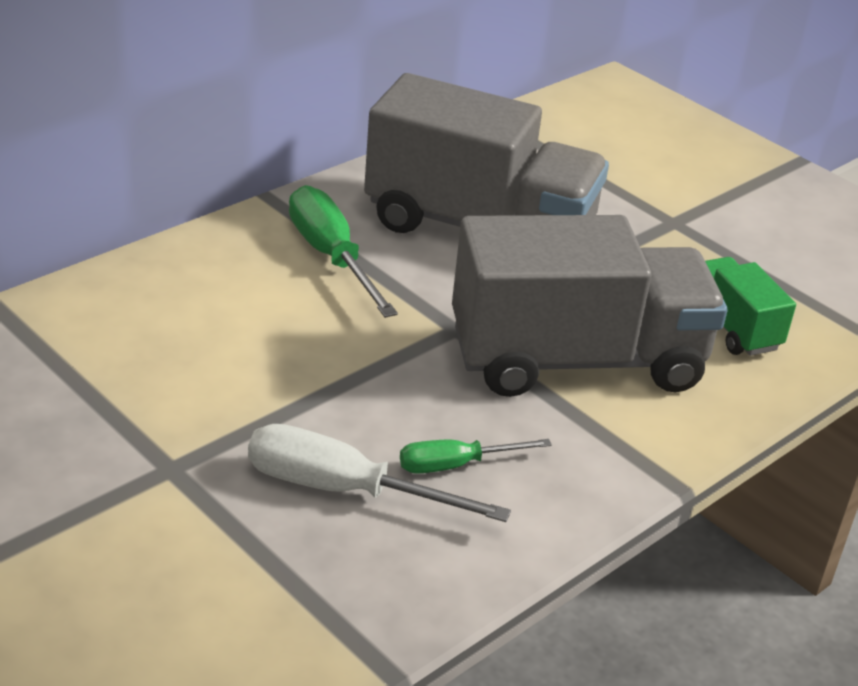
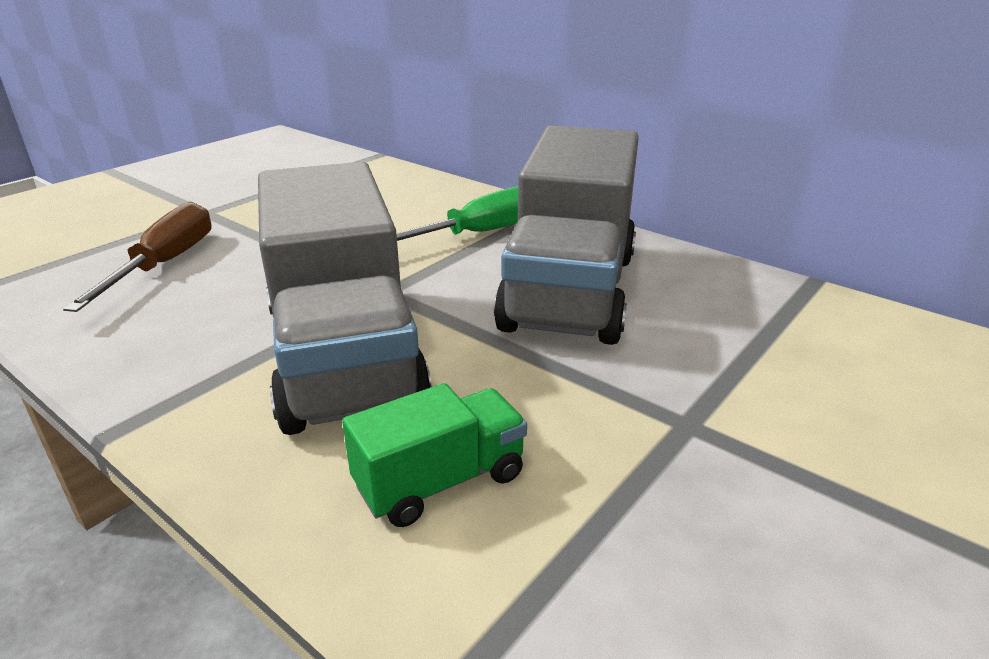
camera: 85 degrees right, 5 degrees down
(344, 490) = (165, 264): white screwdriver -> brown screwdriver
(456, 465) = (183, 304): green screwdriver -> none

